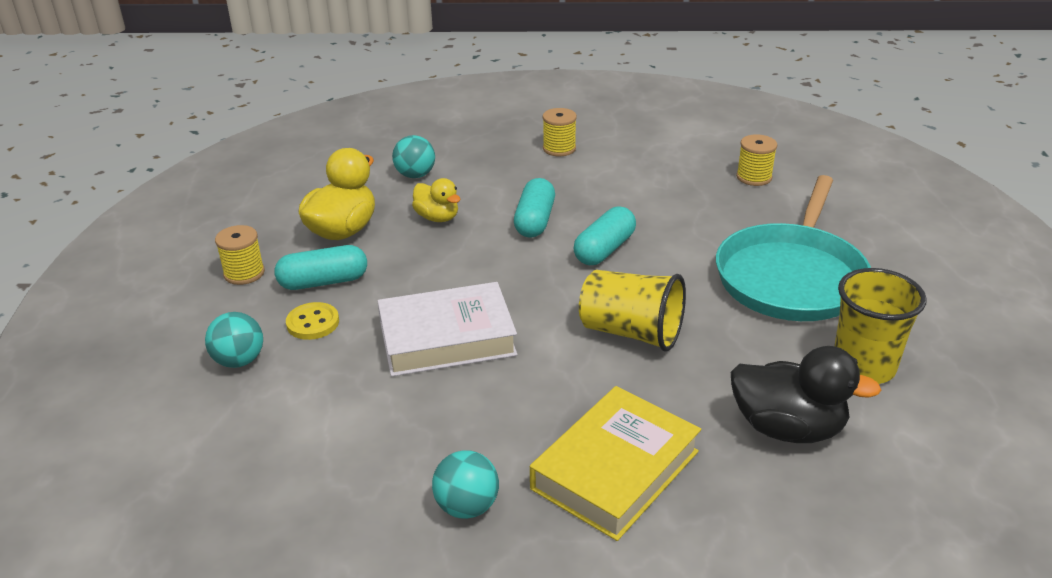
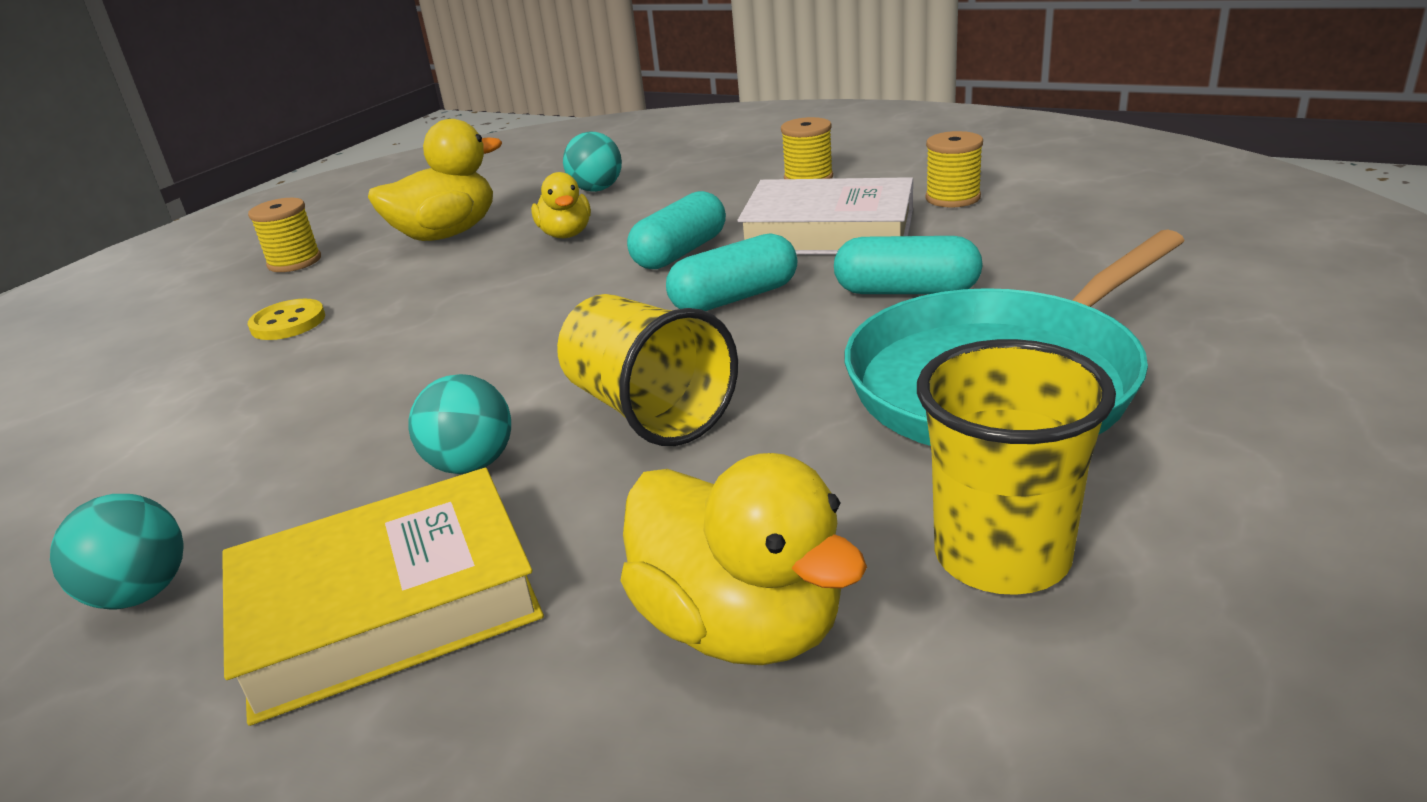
camera: 30 degrees right, 5 degrees down
(239, 361) = (166, 347): turquoise ball -> turquoise ball (471, 464)
(323, 282) = (357, 282): turquoise capsule -> turquoise capsule (906, 291)
(447, 338) = (404, 368): white book -> white book (829, 232)
(754, 177) = (1072, 238): yellow spool -> yellow spool (953, 198)
(787, 428) = (740, 625): black duck -> yellow duck

